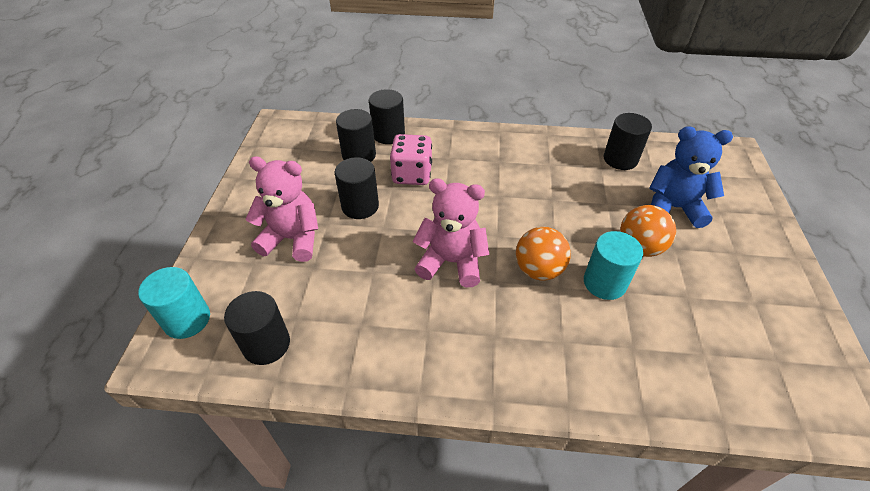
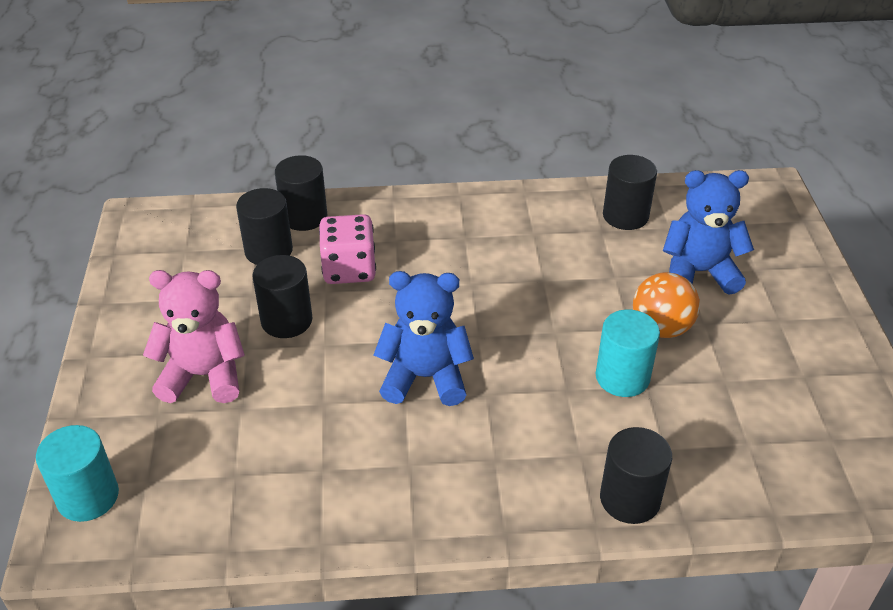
camera: 10 degrees left, 5 degrees down
(266, 344) = (204, 511): black cylinder -> black cylinder (630, 499)
(451, 262) = (425, 377): pink teddy bear -> blue teddy bear
(538, 270) = (538, 372): orange ball -> none

